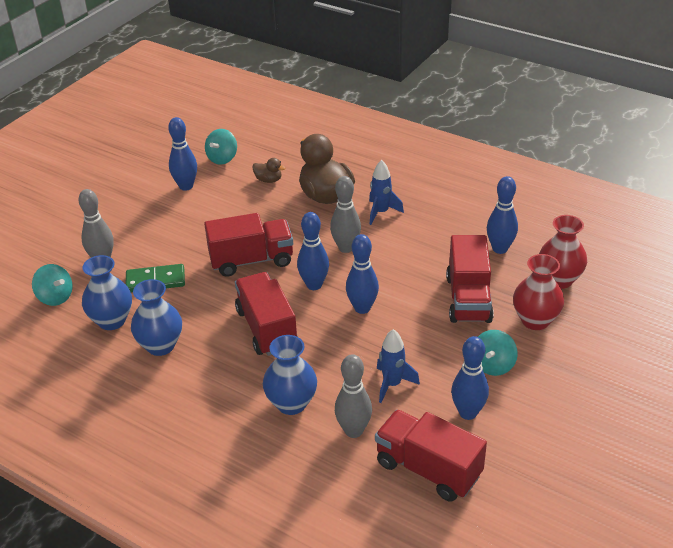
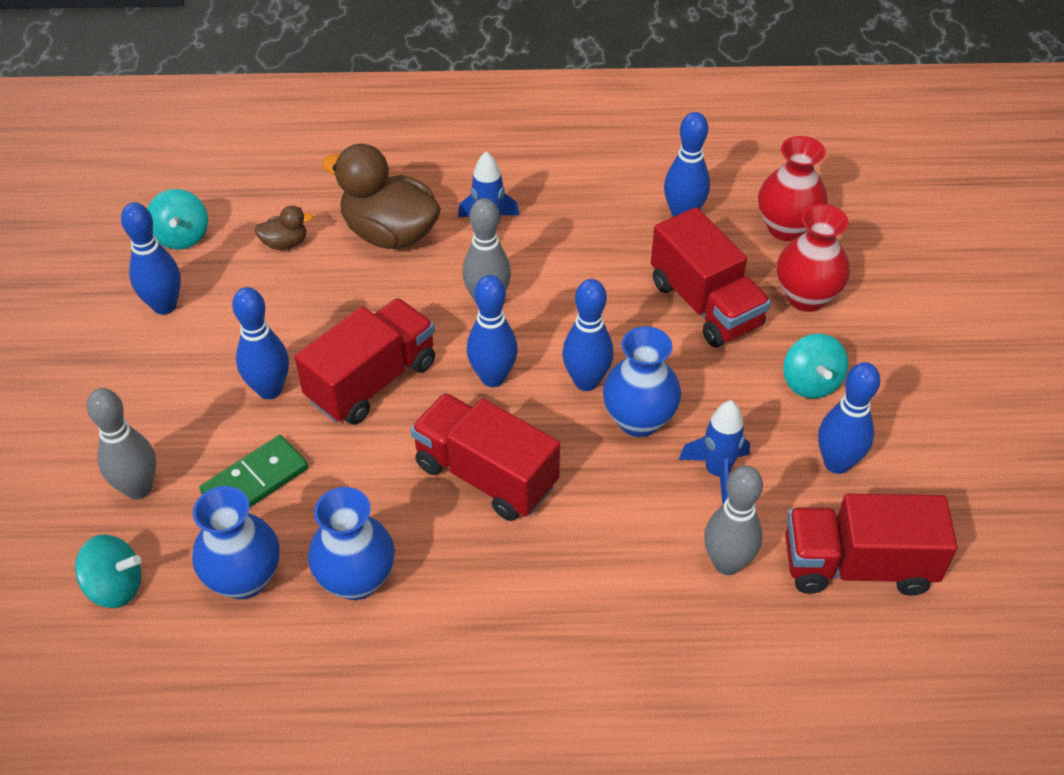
camera: 35 degrees left, 10 degrees up
(199, 243) = (269, 389): none -> blue bowling pin
(291, 403) = (616, 568): blue vase -> blue vase (639, 420)

